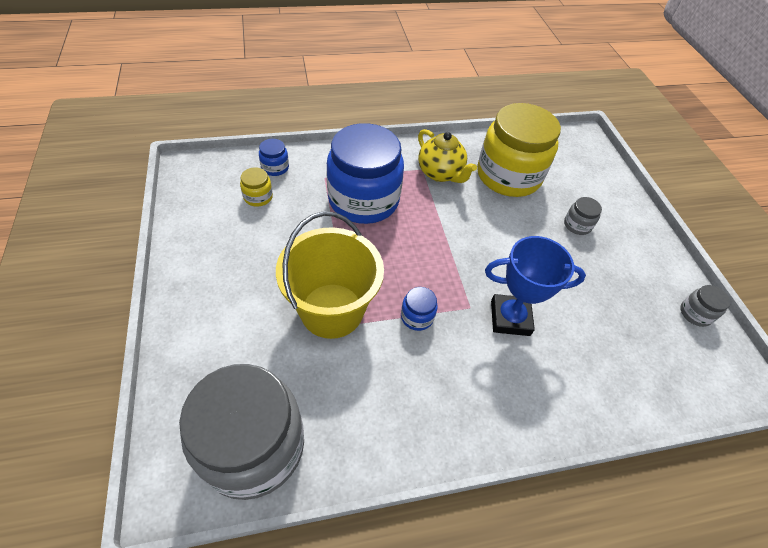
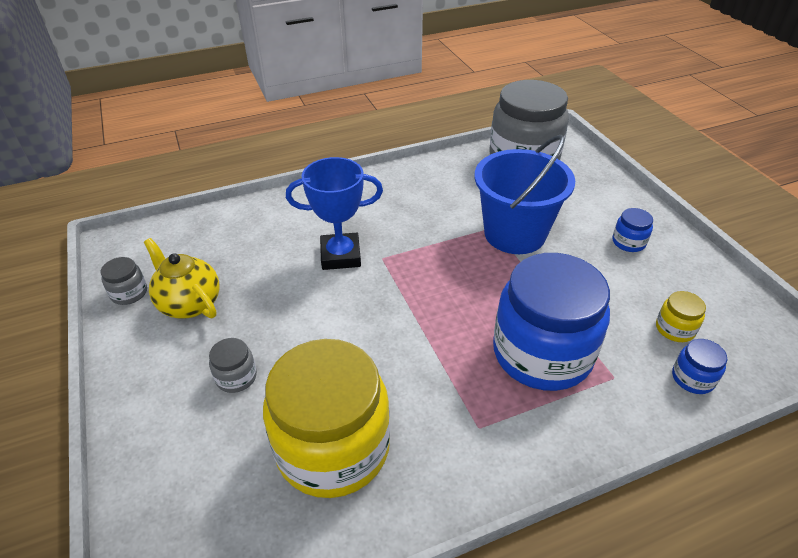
camera: 175 degrees right, 10 degrees down
(332, 310) = (515, 234): yellow bucket -> blue bucket
(417, 317) = (433, 242): blue jar -> blue jar (628, 242)
(440, 173) = (447, 425): yellow teapot -> yellow teapot (190, 303)

